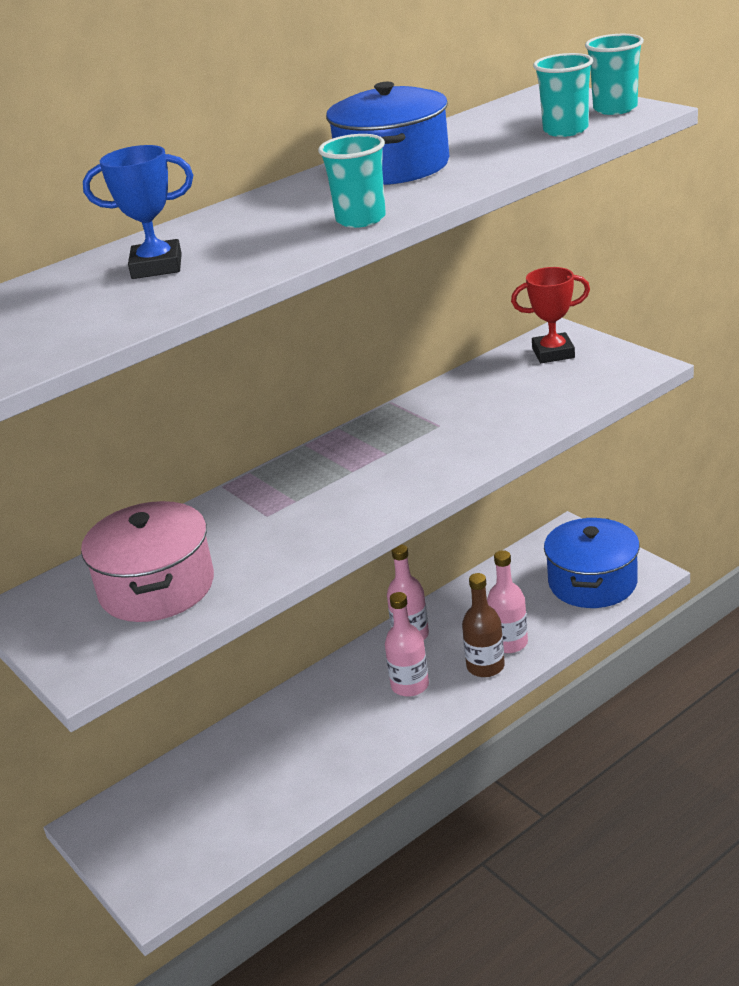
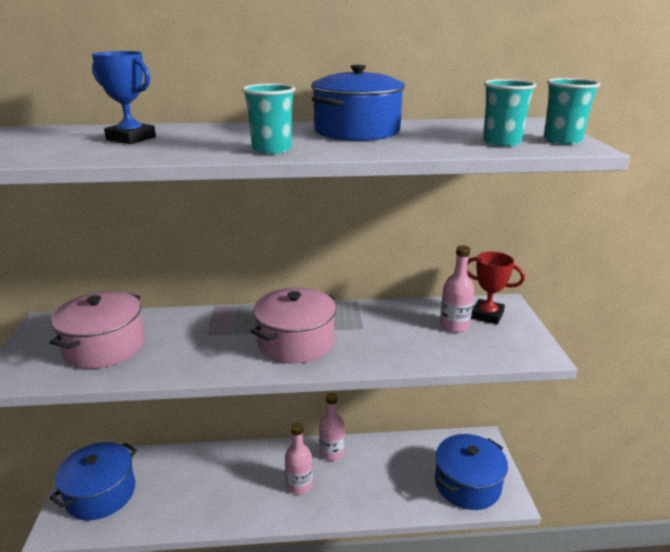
camera: 30 degrees right, 5 degrees down
(165, 836) = (101, 493): none -> blue pot
(385, 472) = (296, 342): none -> pink pot
(485, 666) = (350, 501): brown bottle -> none
(509, 643) = (378, 494): pink bottle -> pink bottle (454, 325)

